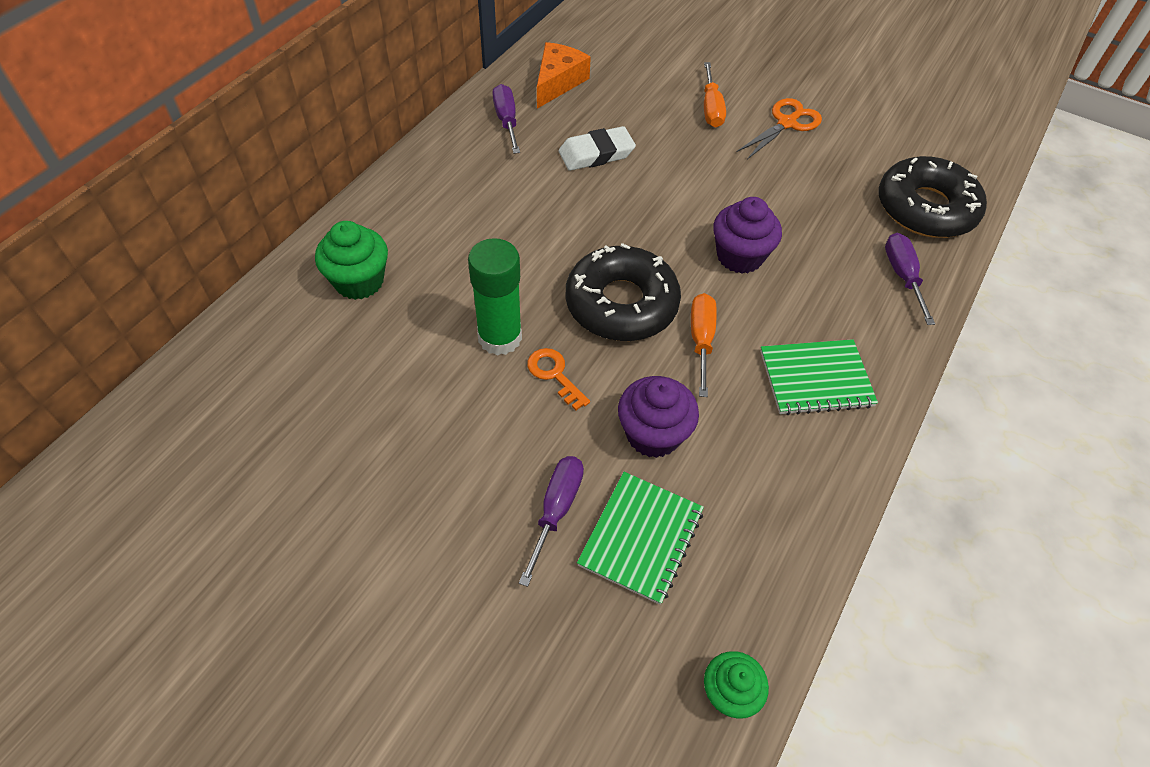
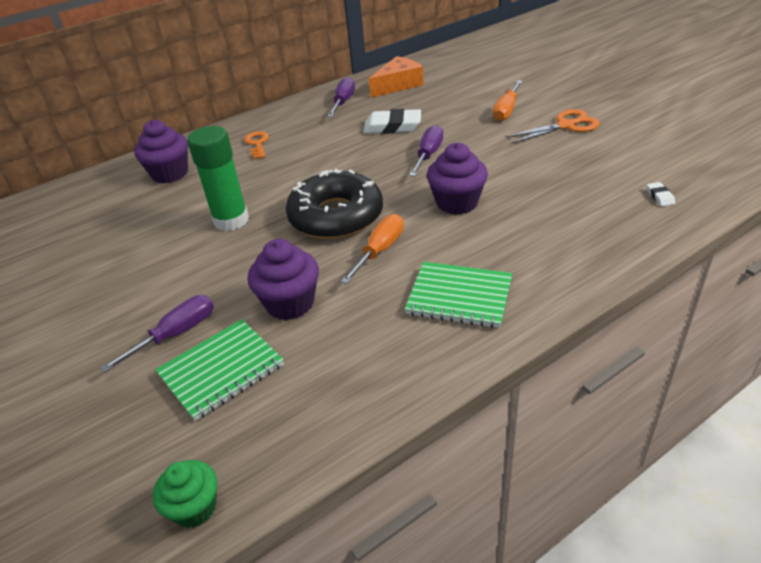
camera: 30 degrees right, 15 degrees down
(359, 281) = (170, 174): green cupcake -> purple cupcake
(554, 375) = (249, 250): orange key -> orange key (257, 144)
(902, 276) = (600, 240): purple screwdriver -> purple screwdriver (428, 155)
(925, 208) = (660, 196): black donut -> white eraser

